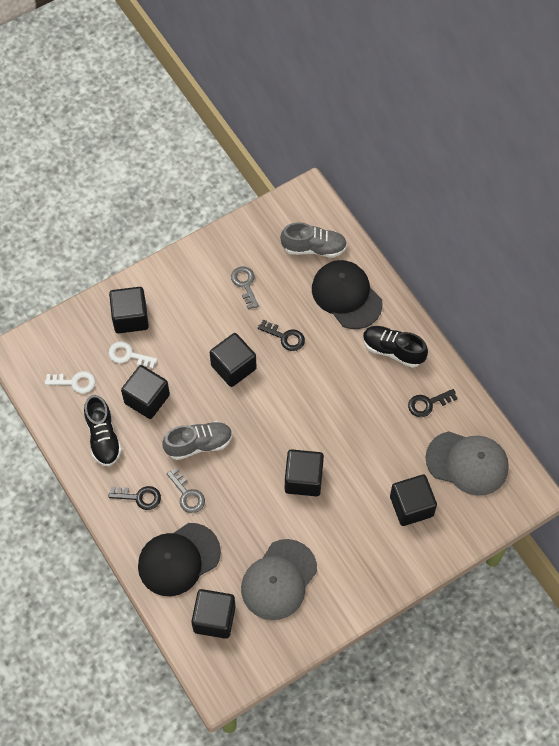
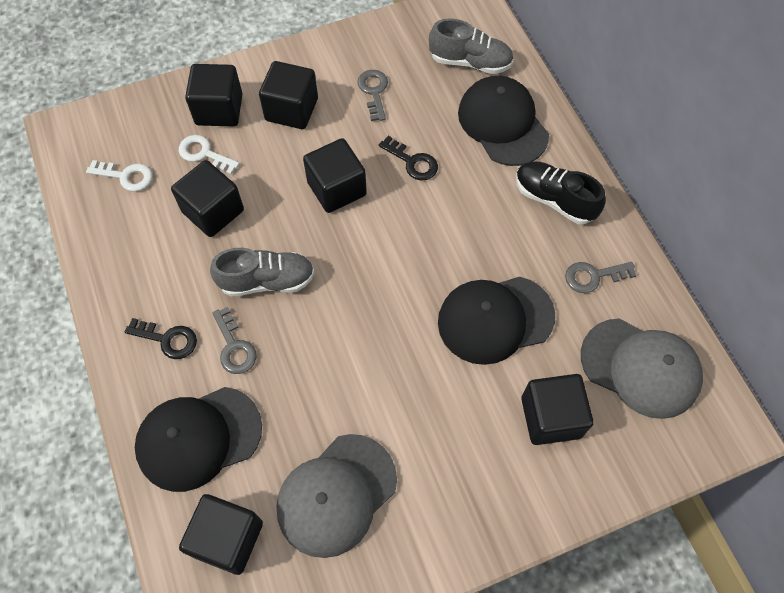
camera: 10 degrees right, 0 degrees up
(103, 437) = (142, 251): black shoe -> none
(303, 479) = (401, 352): black cube -> black cube (291, 110)
(364, 445) = (495, 319): none -> black cap
(428, 403) = (593, 276): black key -> grey key

